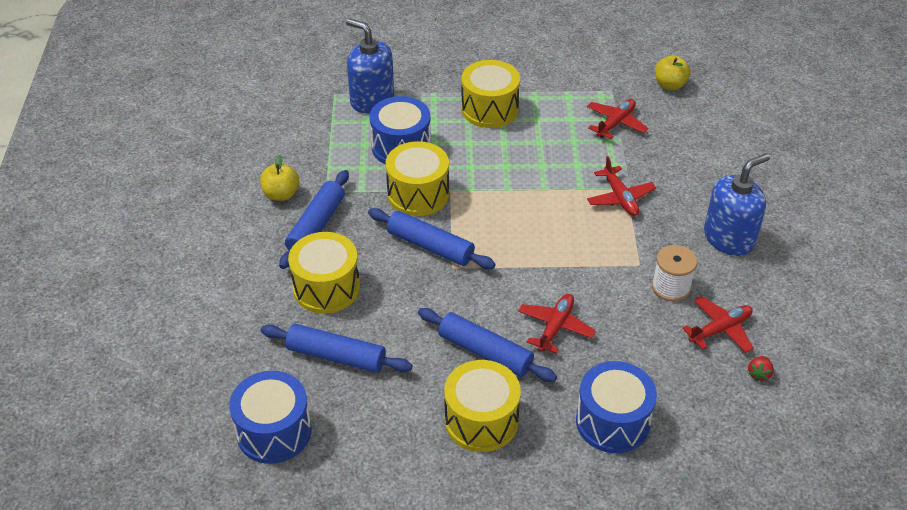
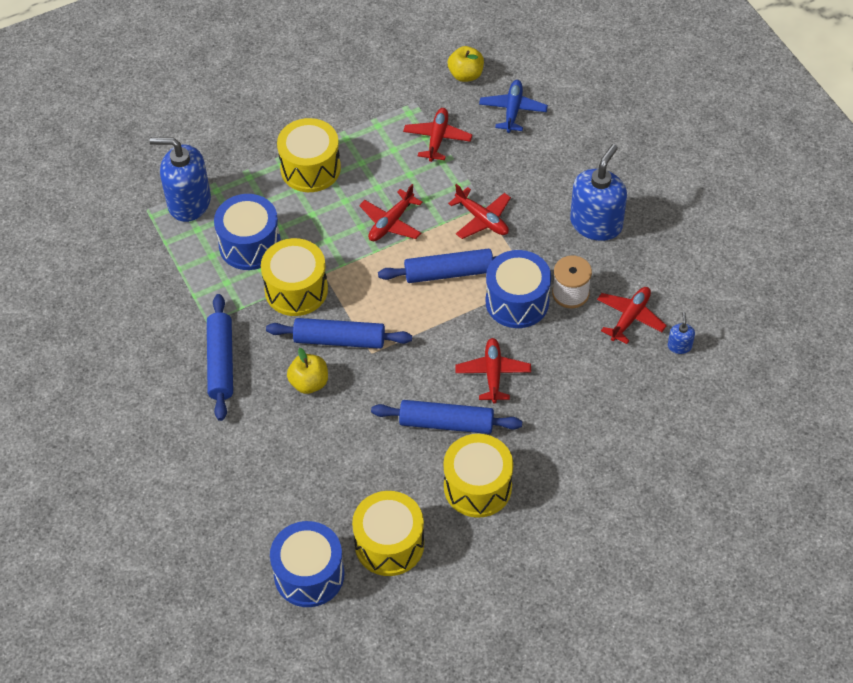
camera: 25 degrees left, 10 degrees up
(281, 194) = (166, 343): yellow apple -> yellow apple (309, 383)
(326, 288) = (270, 421): yellow drum -> yellow drum (389, 544)
(336, 356) = (320, 482): blue rolling pin -> blue rolling pin (449, 272)
(534, 172) = (391, 222): none -> red plane
(612, 422) = (584, 440): blue drum -> blue drum (517, 301)
(698, 124) = (513, 110): none -> blue plane
(759, 374) = (679, 346): red strawberry -> blue soap dispenser

